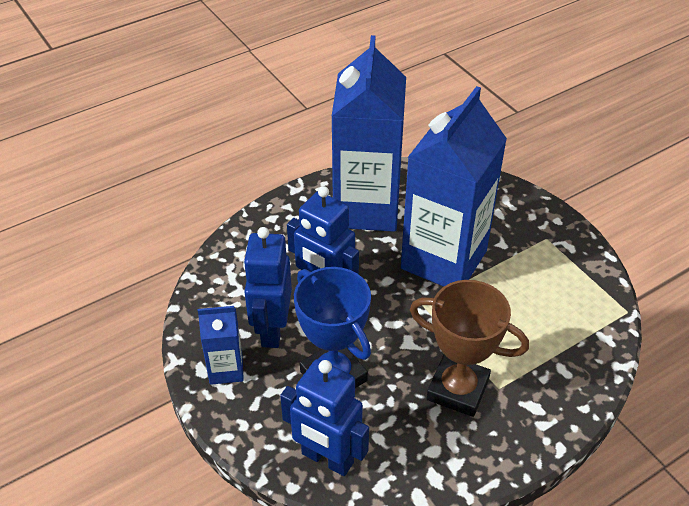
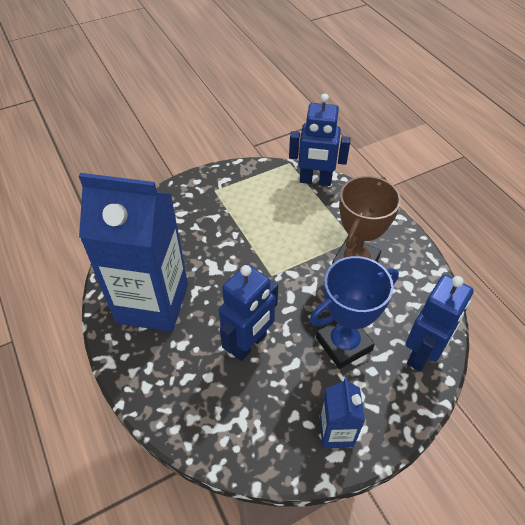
camera: 85 degrees left, 5 degrees up
(271, 330) = (292, 391): blue robot -> blue robot (315, 181)
(443, 260) = (226, 255): blue carton -> none

